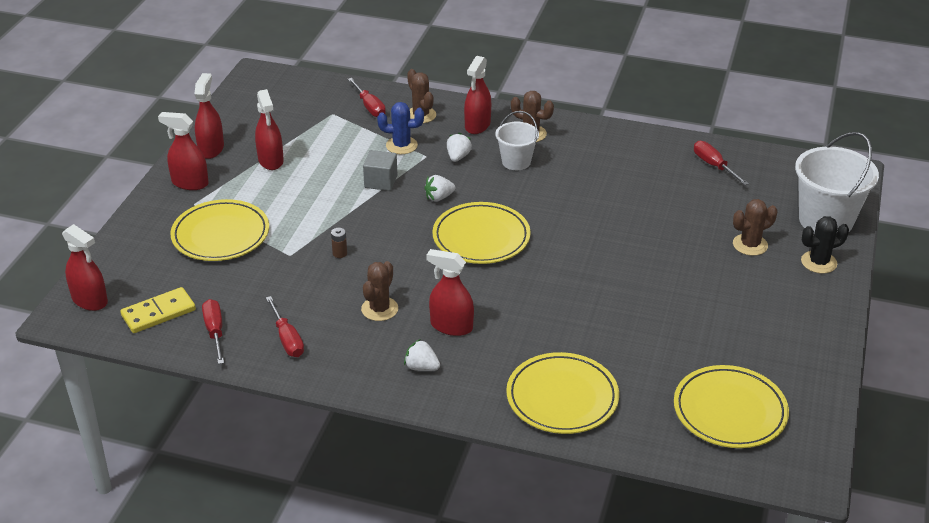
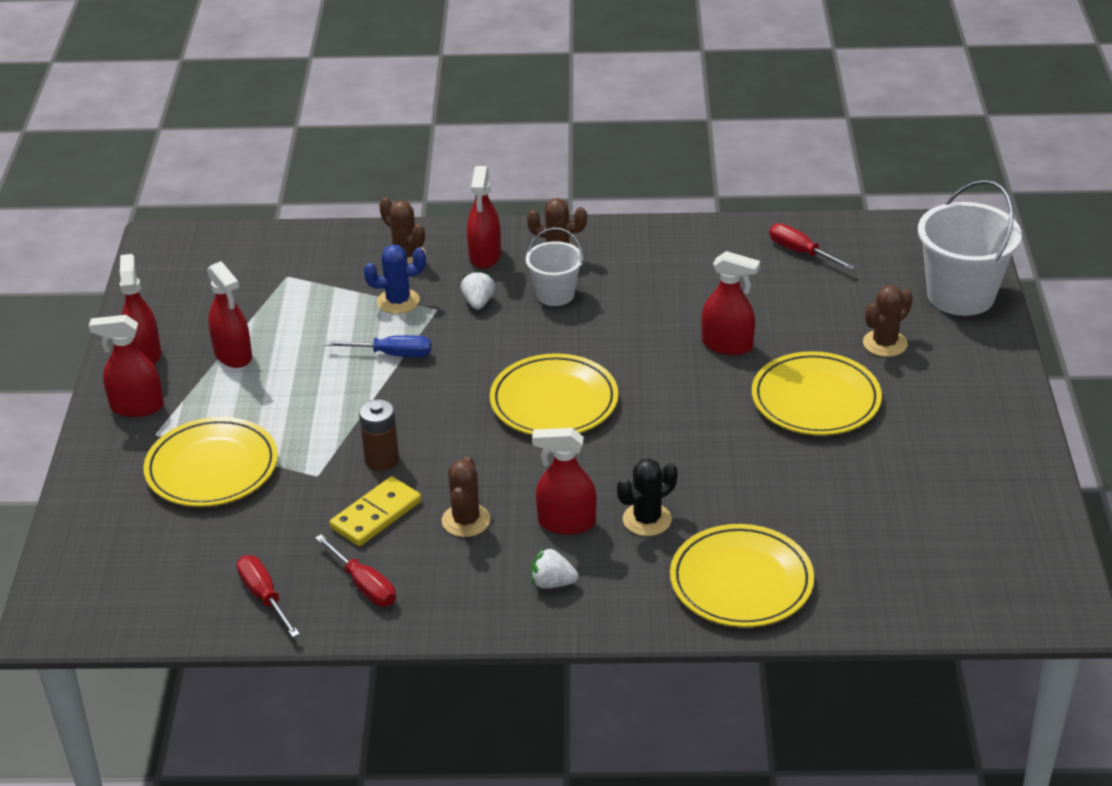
camera: 15 degrees left, 0 degrees up
(90, 300) = (74, 592): red spray bottle -> red spray bottle (727, 345)
(158, 313) = (177, 589): yellow domino -> yellow domino (376, 515)
(340, 253) = (381, 460): brown battery -> brown battery, size x1.76
(369, 107) = (332, 257): red screwdriver -> none
(381, 181) = (392, 354): grey cube -> blue screwdriver
(439, 197) = (477, 360): white strawberry -> none
(729, 411) = (945, 553): yellow plate -> yellow plate (815, 399)
(818, 262) = (973, 349): black cactus -> black cactus (647, 520)

